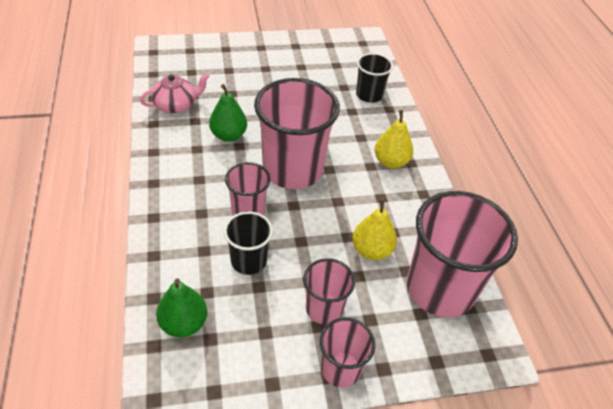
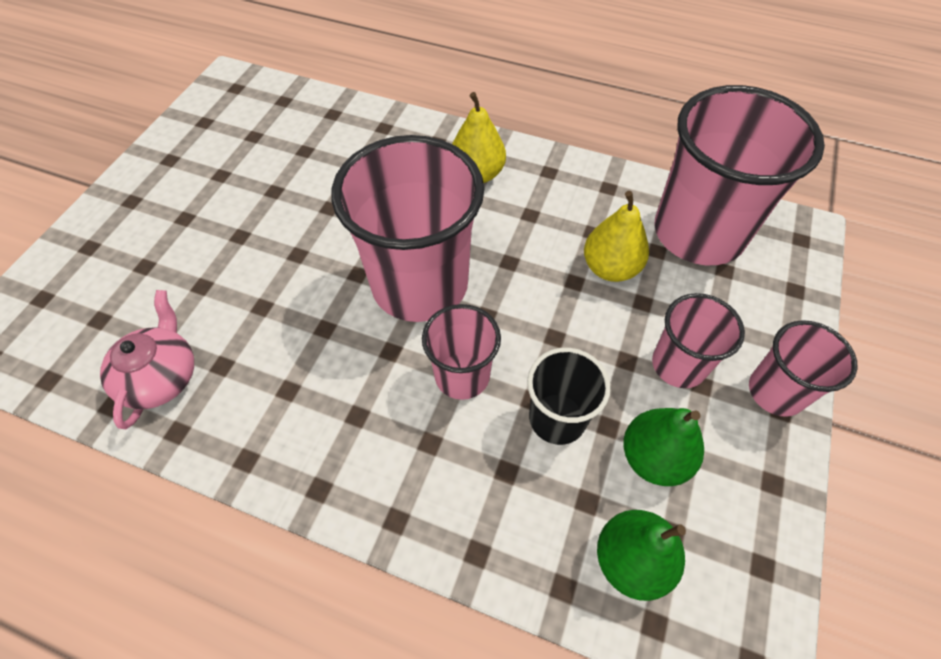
camera: 55 degrees left, 10 degrees up
(228, 135) = (292, 332): green pear -> green pear (653, 458)
(369, 95) = (342, 133): black cup -> none

